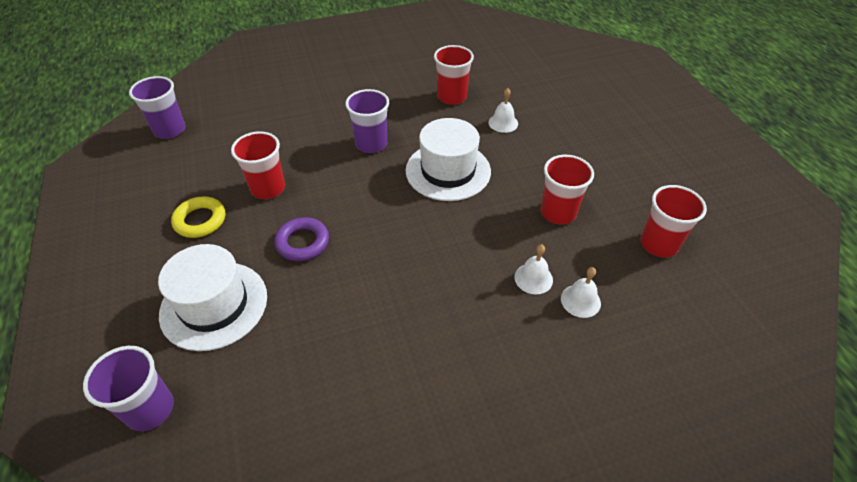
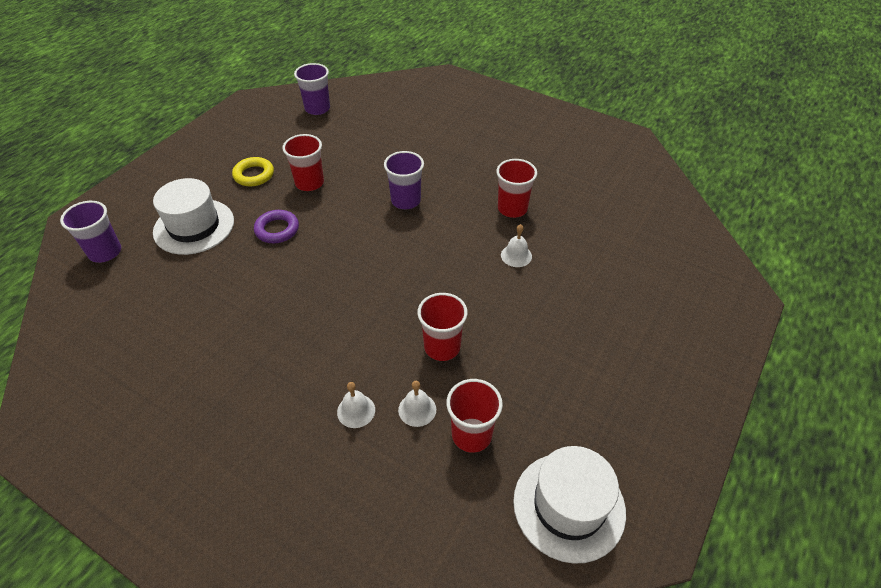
camera: 50 degrees right, 0 degrees up
(448, 171) = (421, 257): white hat -> white hat (569, 506)
(533, 278) = (353, 369): white bell -> white bell (417, 409)

